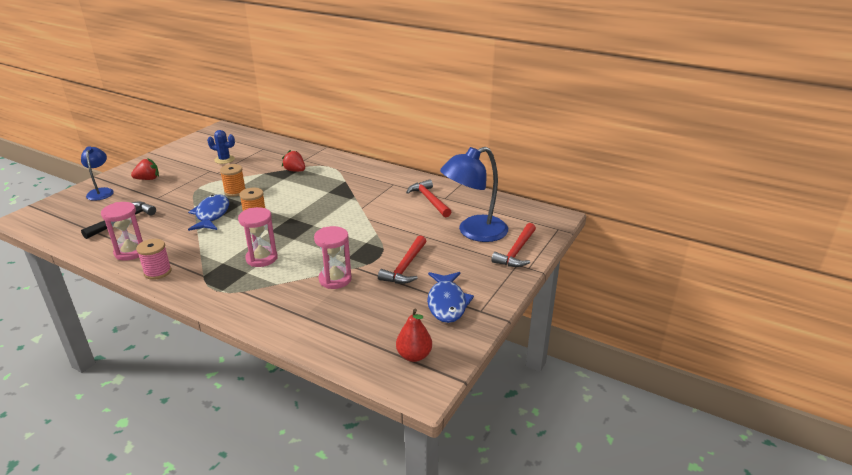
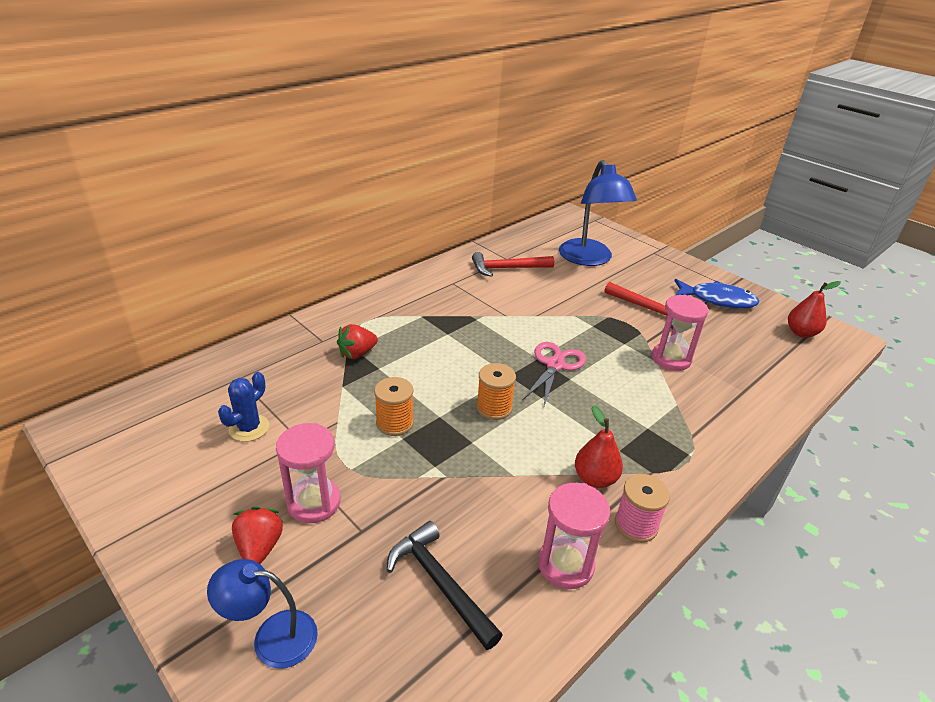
camera: 75 degrees left, 5 degrees up
(195, 256) = (595, 479): none -> red pear
(212, 215) = (467, 455): blue fish -> none
(261, 258) = (614, 411): pink hourglass -> pink hourglass (314, 502)
(307, 232) = (555, 365): none -> pink scissors
(516, 251) = (631, 247): red hammer -> none

